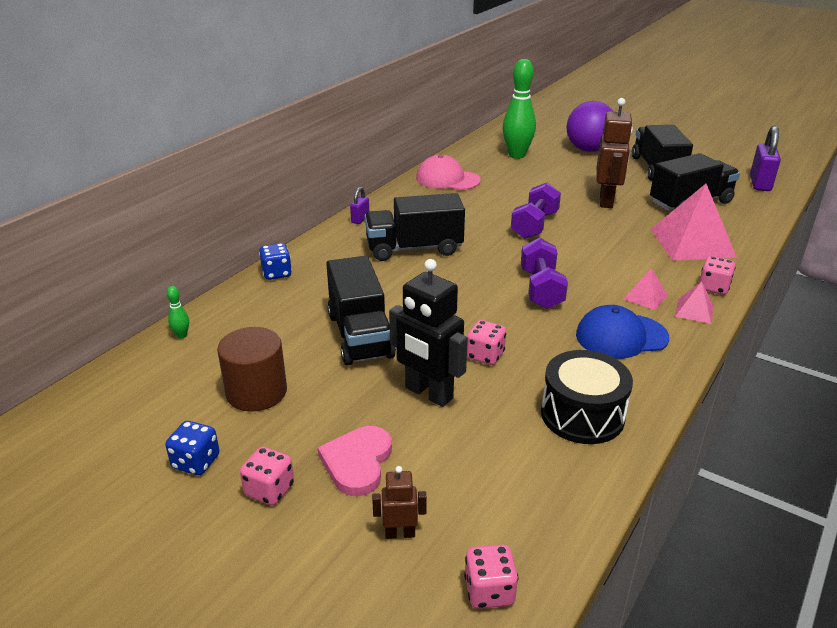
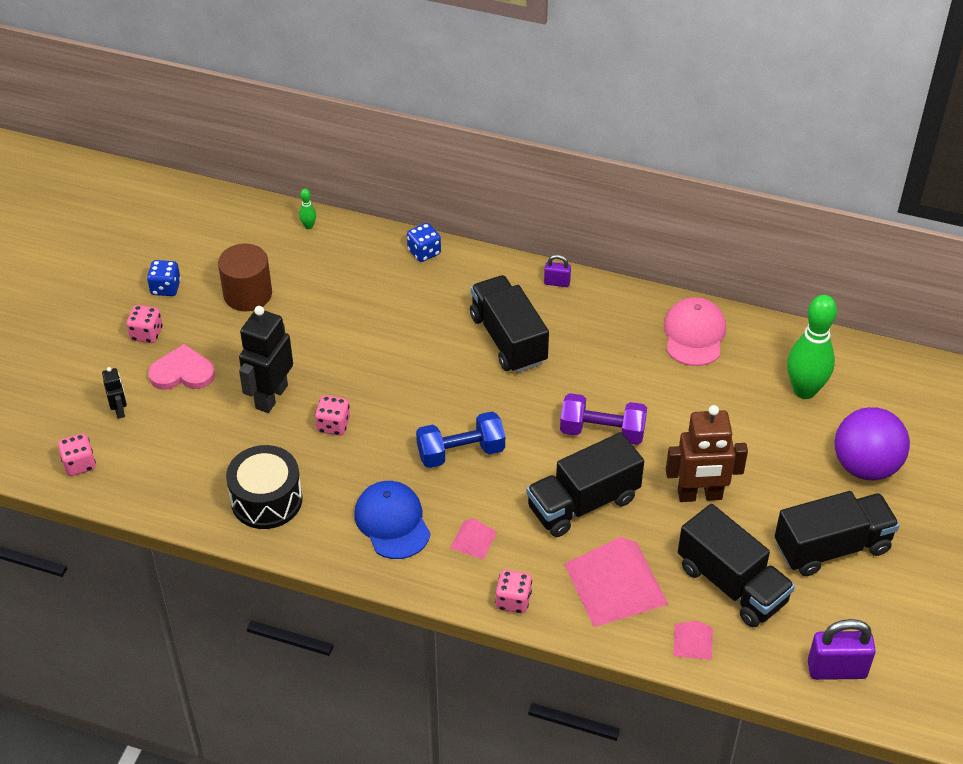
camera: 75 degrees right, 15 degrees up
(360, 335) = (340, 335): black truck -> black truck (583, 503)
(400, 533) = (119, 410): brown robot -> black robot
(541, 289) = (461, 452): purple dumbbell -> blue dumbbell
(694, 311) = (458, 582): pink pyramid -> pink pyramid (693, 641)

